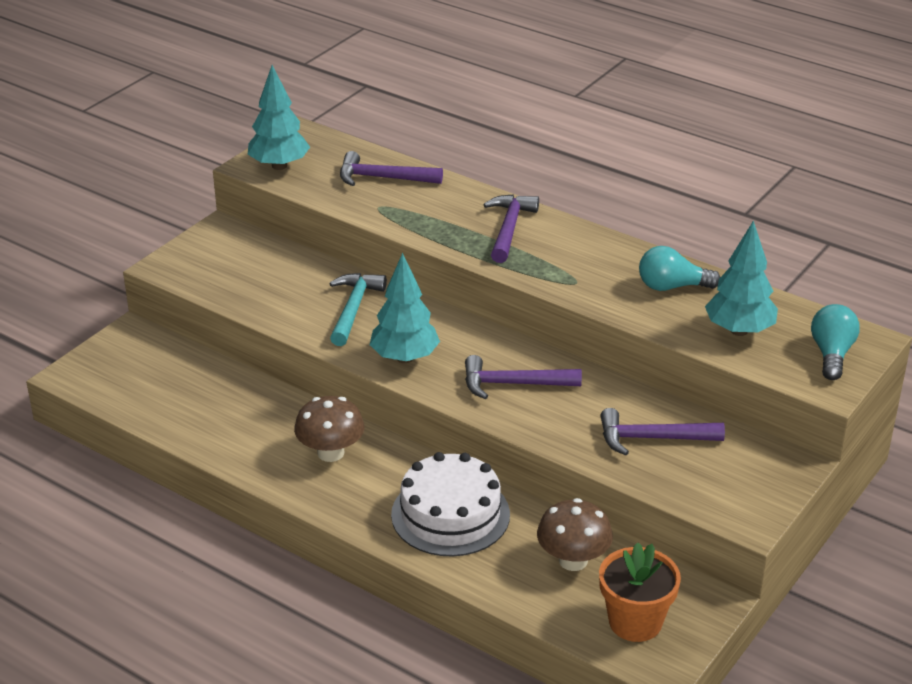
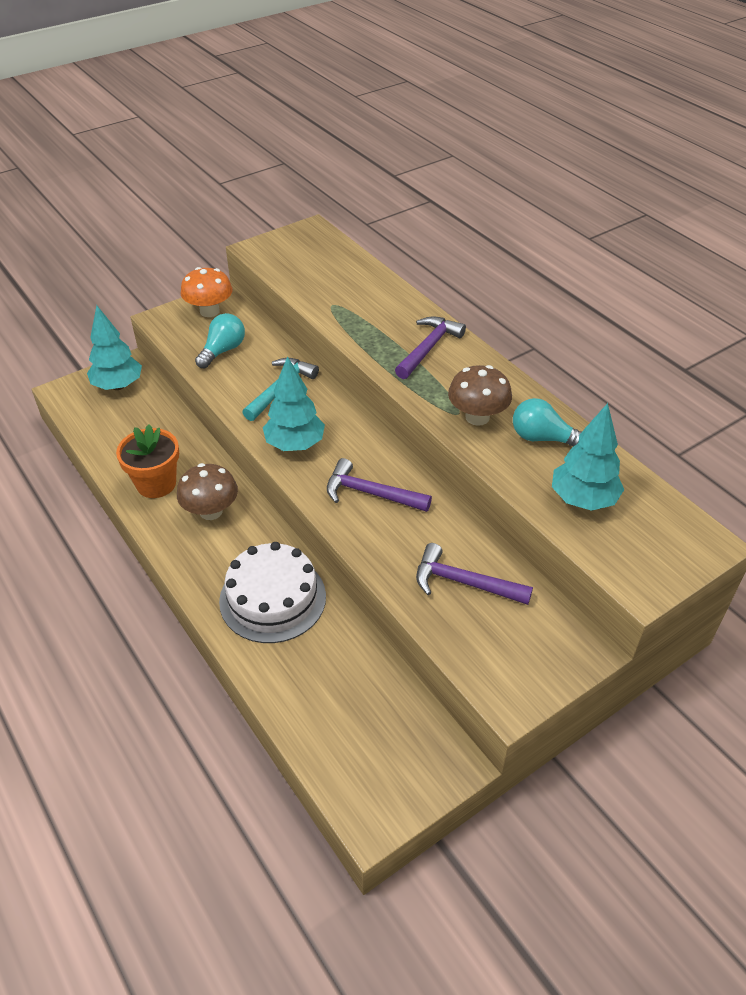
camera: 20 degrees right, 10 degrees up
(217, 247) = (209, 311): none -> orange mushroom
(279, 166) = (277, 253): turquoise tree -> turquoise tree (118, 386)
(383, 178) = (351, 280): purple hammer -> none
(573, 560) = (351, 677): brown mushroom -> brown mushroom (477, 417)
(635, 622) = (372, 762): orange flower pot -> orange flower pot (156, 484)
(831, 354) = (662, 549): turquoise light bulb -> turquoise light bulb (223, 351)

